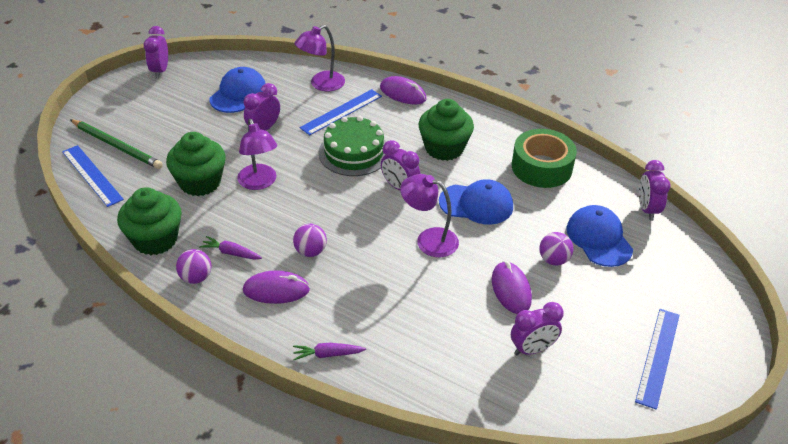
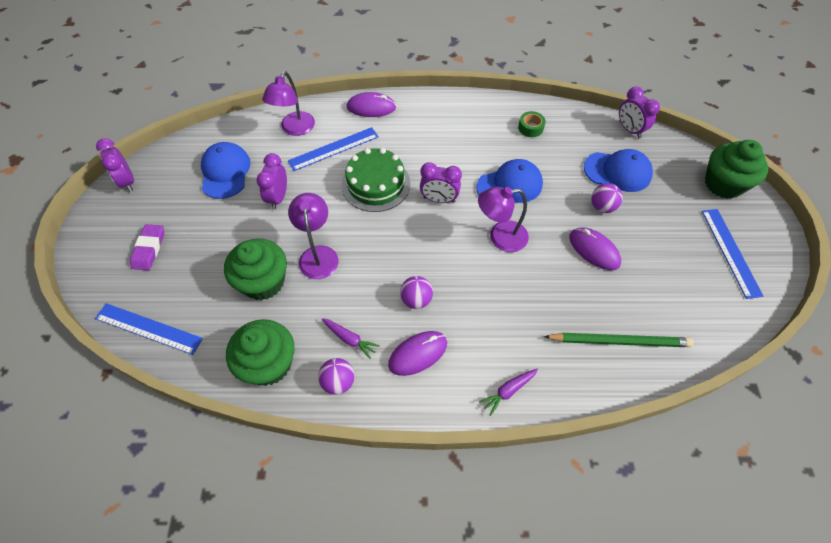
camera: 30 degrees left, 15 degrees up
(117, 146) = (149, 284): green pencil -> green pencil (619, 341)
(137, 123) = (149, 249): none -> purple eraser
(231, 253) = (349, 339): purple carrot -> purple carrot turned 135 degrees counterclockwise
(259, 183) = (318, 255): purple lamp -> purple lamp turned 135 degrees counterclockwise
(341, 112) = (334, 149): blue ruler -> blue ruler turned 45 degrees clockwise
(444, 148) = (445, 145): green cupcake -> green cupcake (723, 184)
(532, 349) = (648, 294): purple clock -> none
(541, 167) = (530, 128): green tape -> green tape, size x0.47
(599, 238) = (617, 171): blue cap -> blue cap turned 150 degrees clockwise

